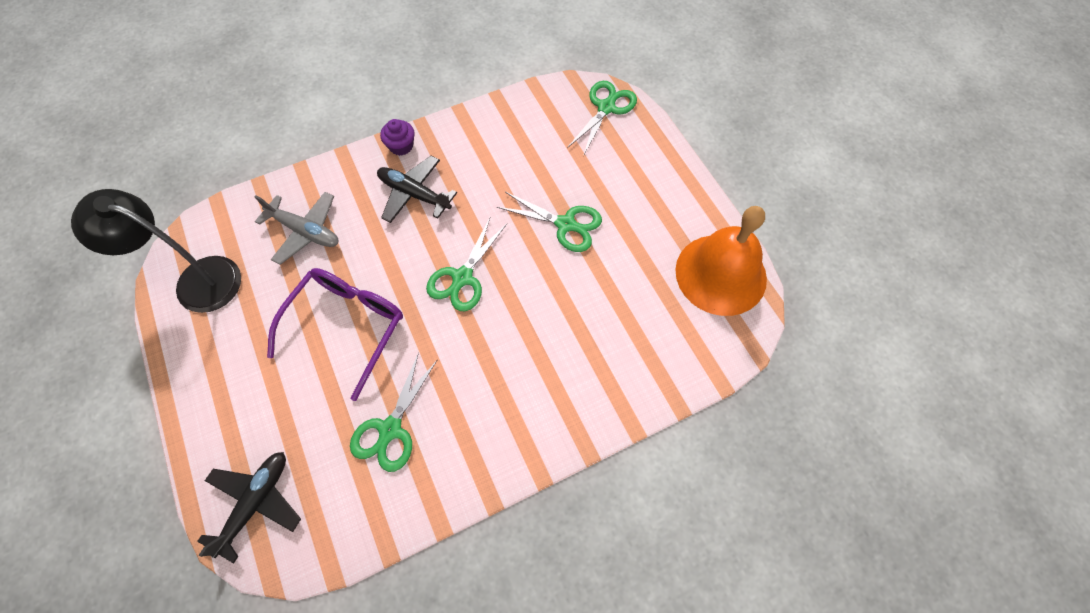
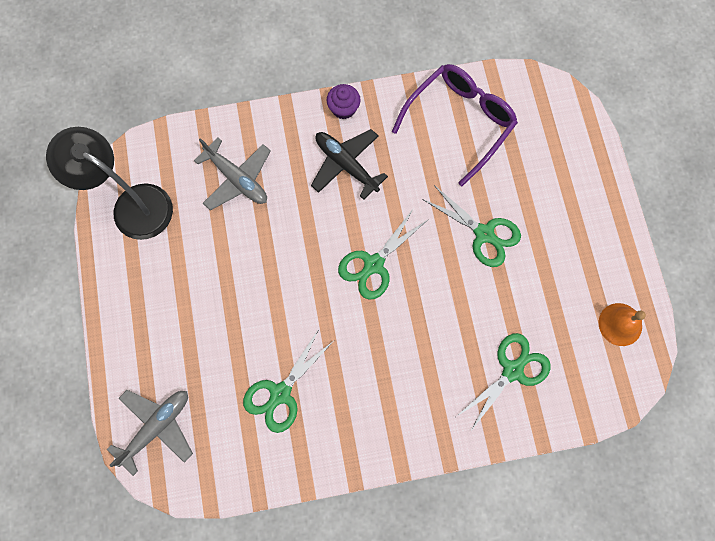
camera: 15 degrees right, 10 degrees up
(256, 502) = (156, 427): black plane -> grey plane
(347, 326) = (259, 286): purple glasses -> purple glasses (459, 122)
(606, 108) = (557, 114): green scissors -> green scissors (512, 370)
(721, 274) = (620, 324): orange bell -> orange bell, size x0.49

